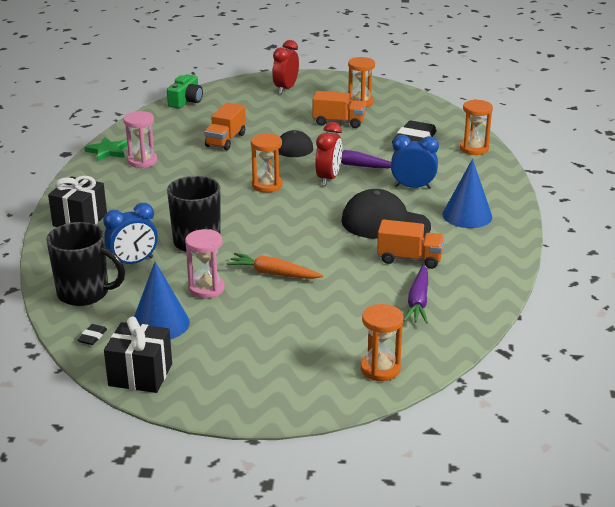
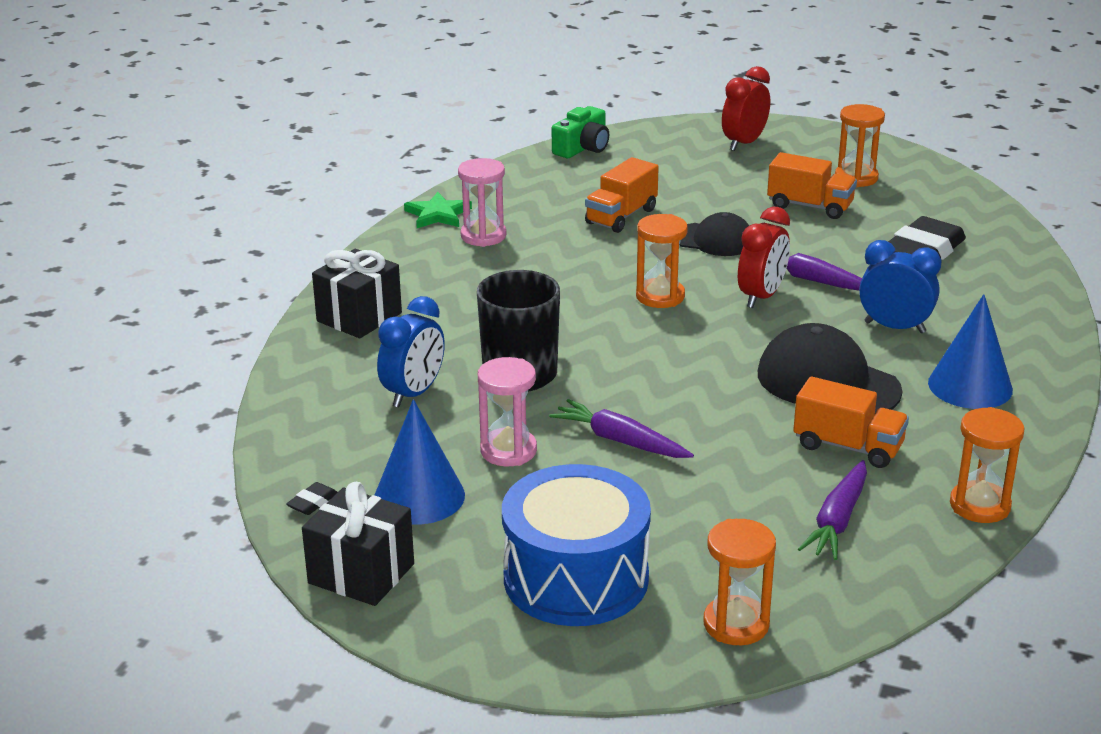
camera: 15 degrees right, 0 degrees up
(85, 293) = (325, 432): black mug -> none
(133, 262) = (413, 393): blue clock -> blue clock turned 45 degrees counterclockwise
(273, 273) = (620, 441): orange carrot -> purple carrot
(275, 357) = (576, 578): none -> blue drum
(474, 149) = (1020, 275): orange hourglass -> orange hourglass (979, 505)

